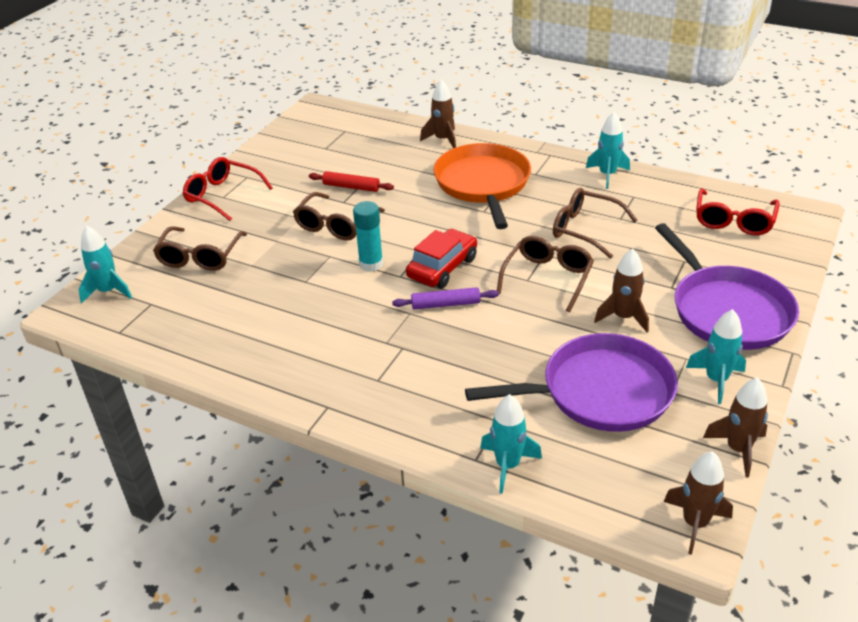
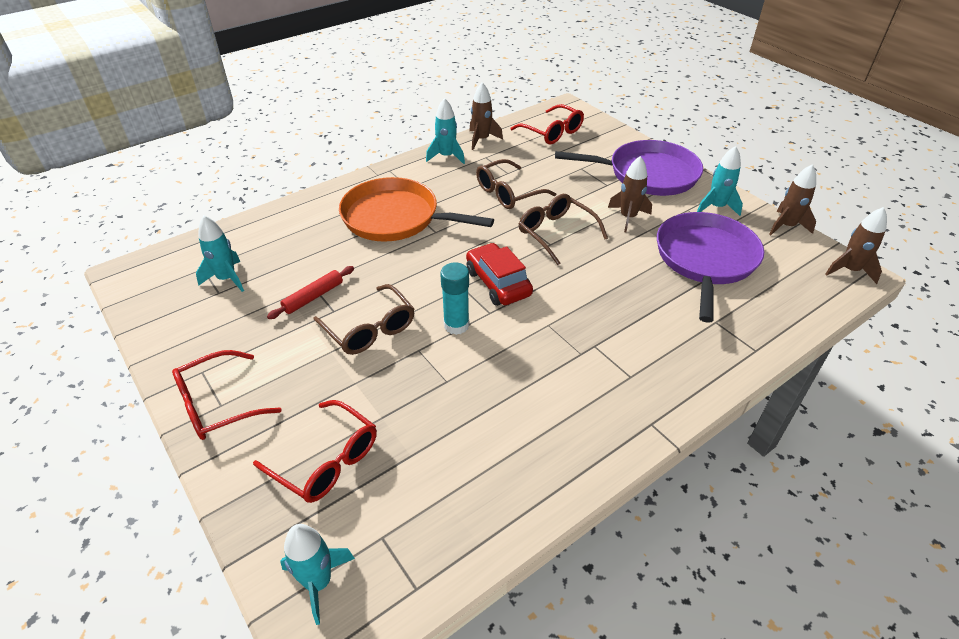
camera: 65 degrees left, 5 degrees up
(200, 257) = (326, 461): brown glasses -> red glasses
(443, 140) = (299, 214): brown rocket -> brown rocket (481, 140)
(445, 304) = (551, 299): purple rolling pin -> none
(507, 465) = (768, 335): turquoise rocket -> turquoise rocket (227, 279)

